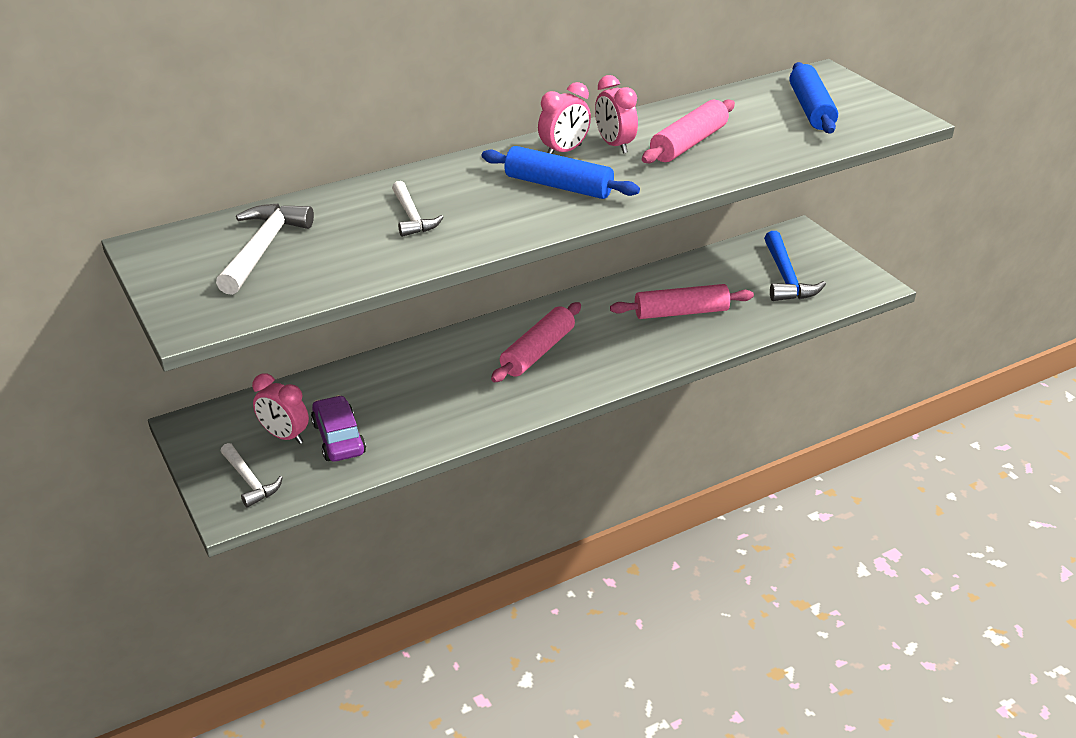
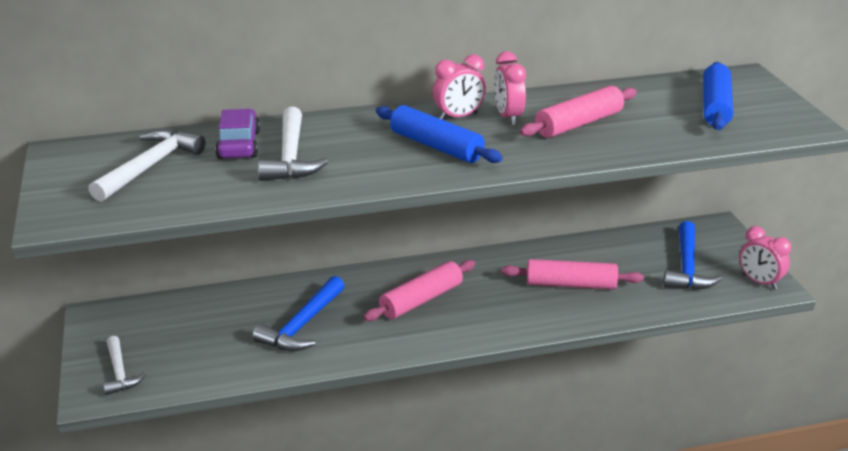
camera: 15 degrees right, 5 degrees down
(284, 436) = (167, 338): pink clock -> pink clock (759, 282)
(338, 438) = (211, 348): purple car -> purple car (239, 145)
(412, 217) = (291, 157): white hammer -> white hammer, size x1.54
(425, 398) = (302, 325): none -> blue hammer

